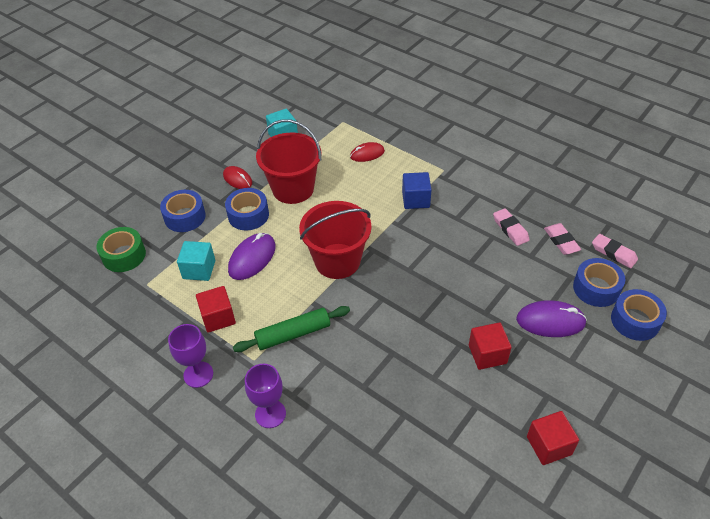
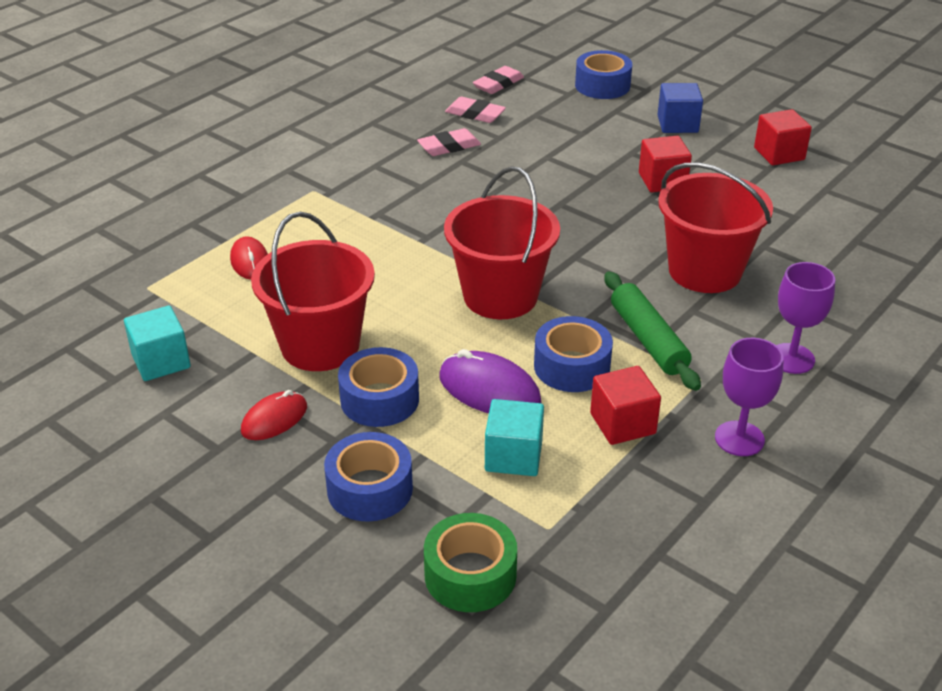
camera: 90 degrees left, 10 degrees down
(369, 372) = (704, 271): none -> red bucket
(415, 199) = (375, 218): blue cube -> blue cube (677, 124)
(550, 321) = (607, 135): purple mouse -> none
(561, 241) = (475, 114): pink eraser -> pink eraser turned 45 degrees clockwise
(596, 288) = (554, 101): blue tape -> blue tape (572, 366)

